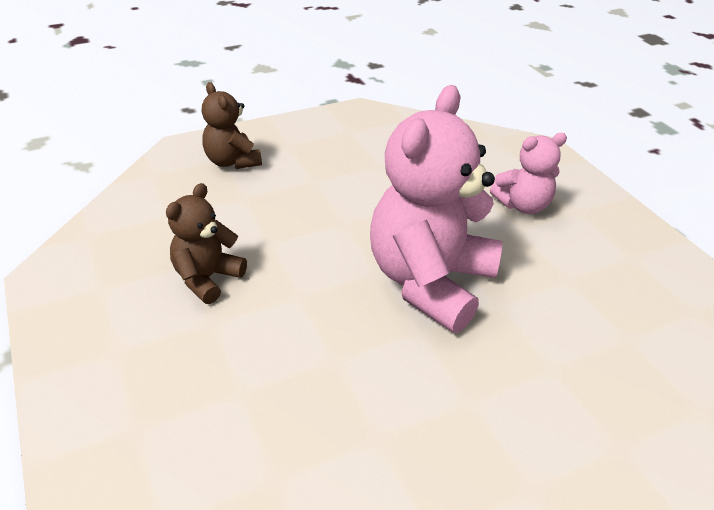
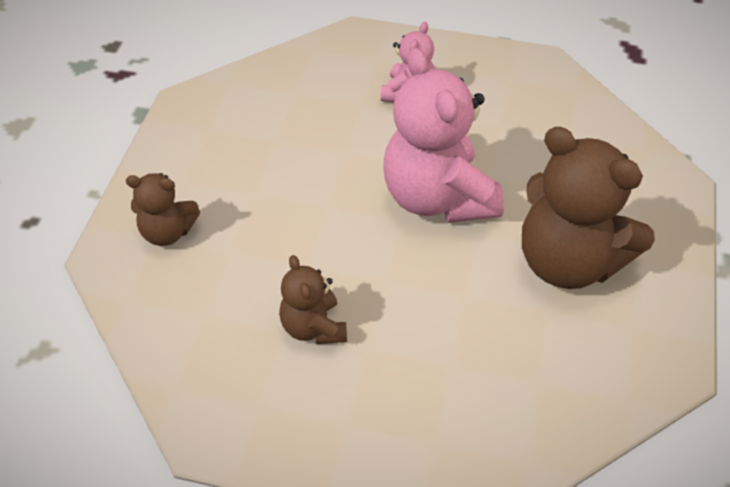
camera: 50 degrees left, 10 degrees up
(462, 421) = (568, 262): none -> brown teddy bear

